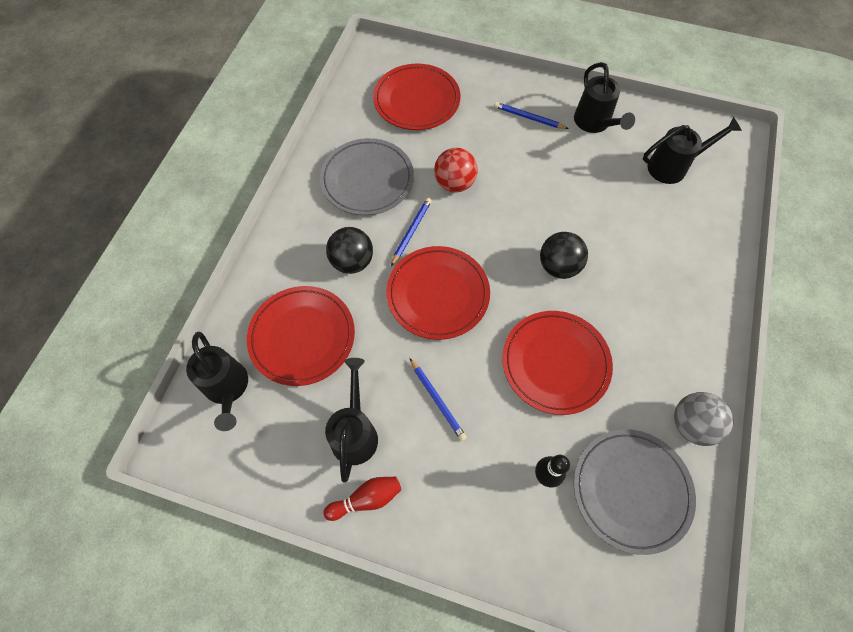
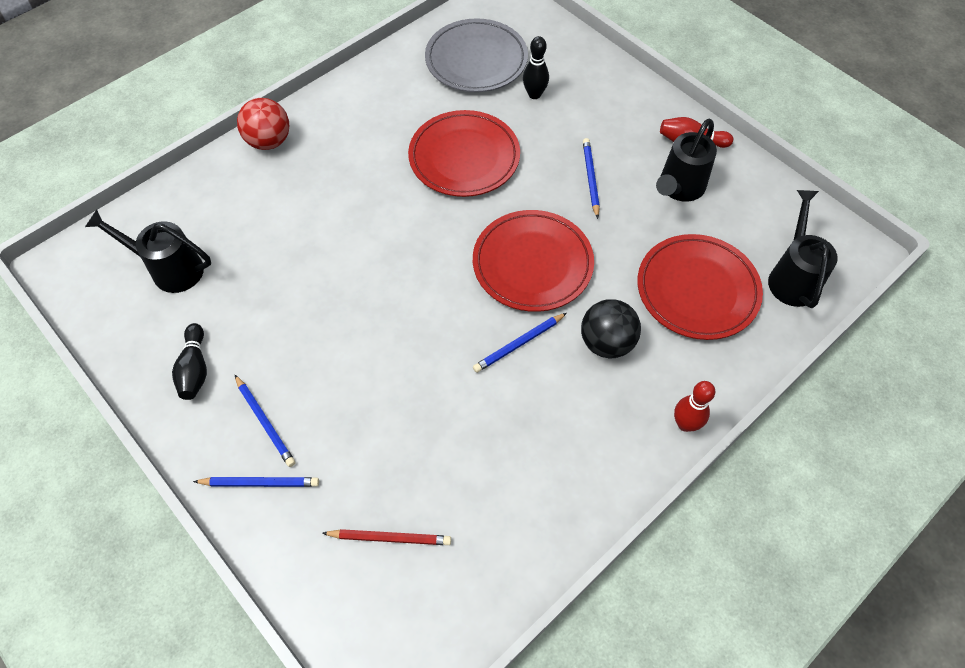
camera: 150 degrees left, 5 degrees down
(275, 233) = (685, 424): none -> red bowling pin
(367, 180) = (533, 441): grey plate -> none
(417, 100) = (389, 538): red plate -> red pencil
(454, 183) = (429, 378): red ball -> red ball (269, 141)
(504, 92) = (260, 483): none -> blue pencil
(558, 266) = (390, 231): black ball -> none
(594, 123) = (195, 369): black watering can -> black bowling pin
(691, 424) = (392, 73): grey ball -> none

